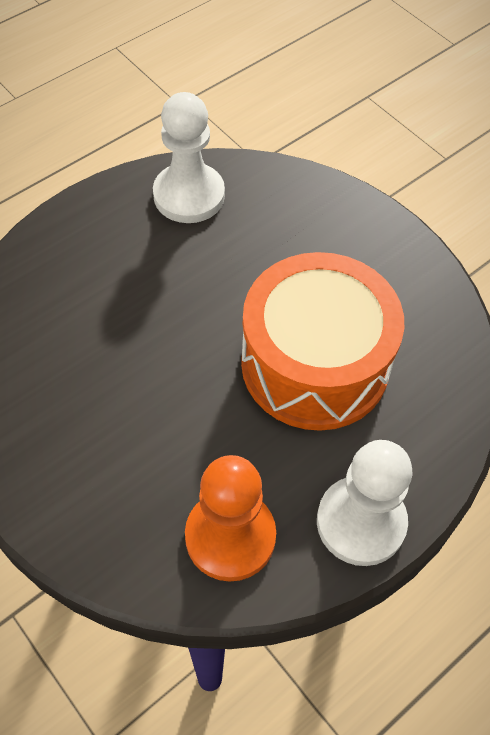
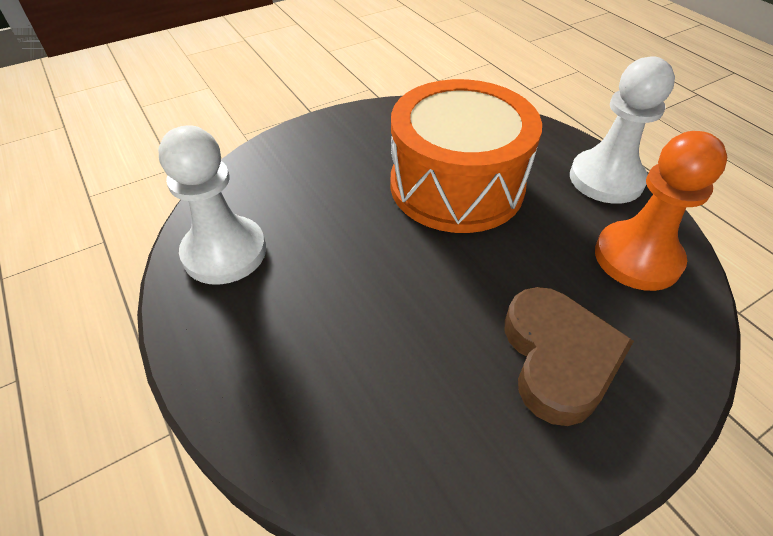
camera: 80 degrees left, 10 degrees down
(98, 449) = (558, 358): none -> brown heart

